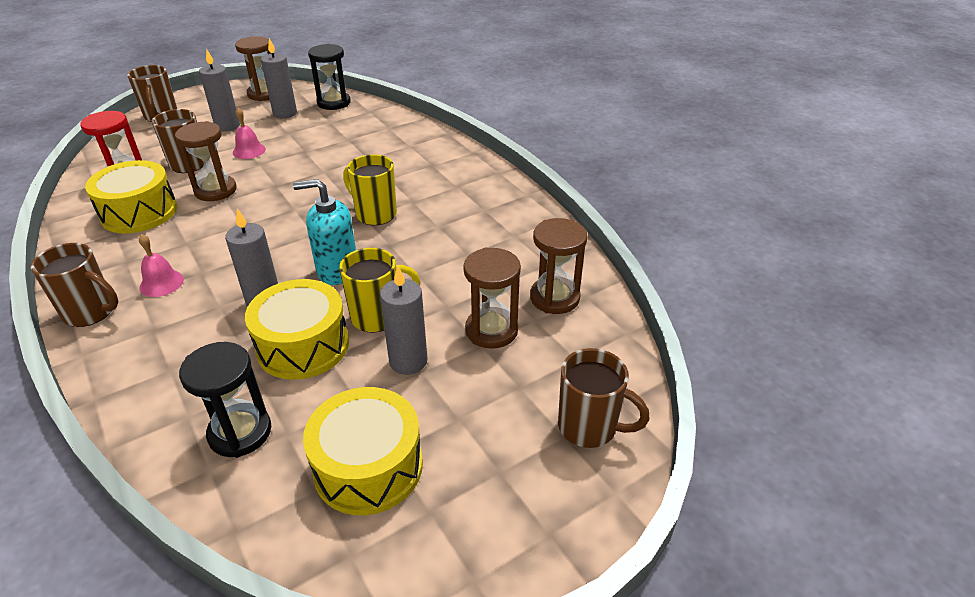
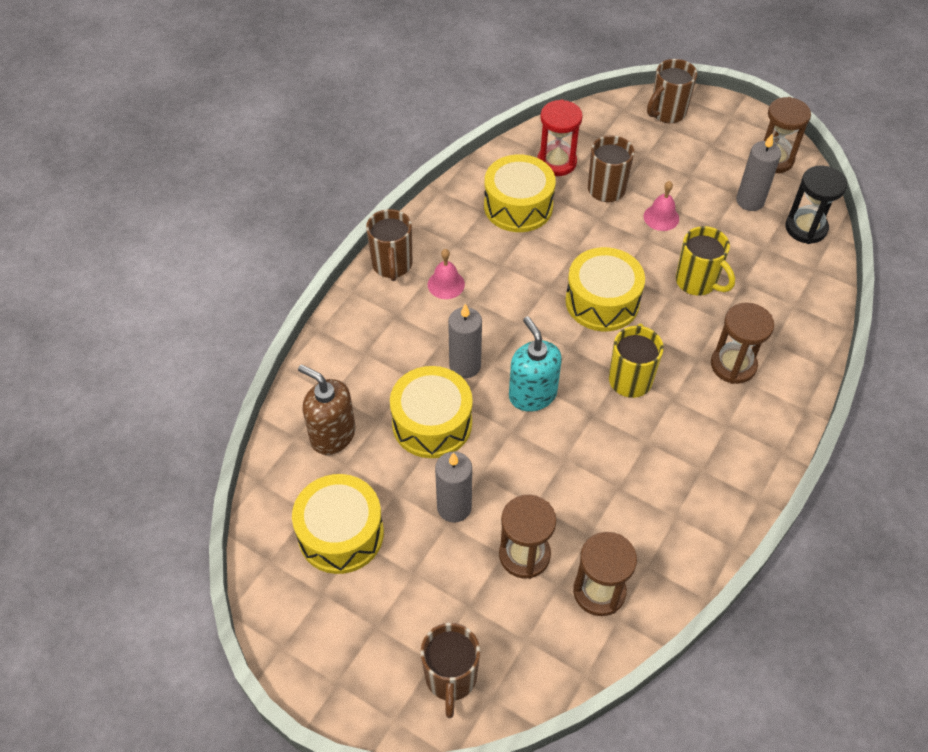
camera: 65 degrees right, 15 degrees up
(215, 190) = (582, 236): brown hourglass -> brown hourglass (733, 365)
(227, 126) = (690, 172): grey candle -> none
(240, 432) = (332, 435): black hourglass -> brown soap dispenser
(289, 203) = (602, 301): none -> yellow drum
(378, 316) = (492, 457): yellow mug -> yellow mug (697, 282)

